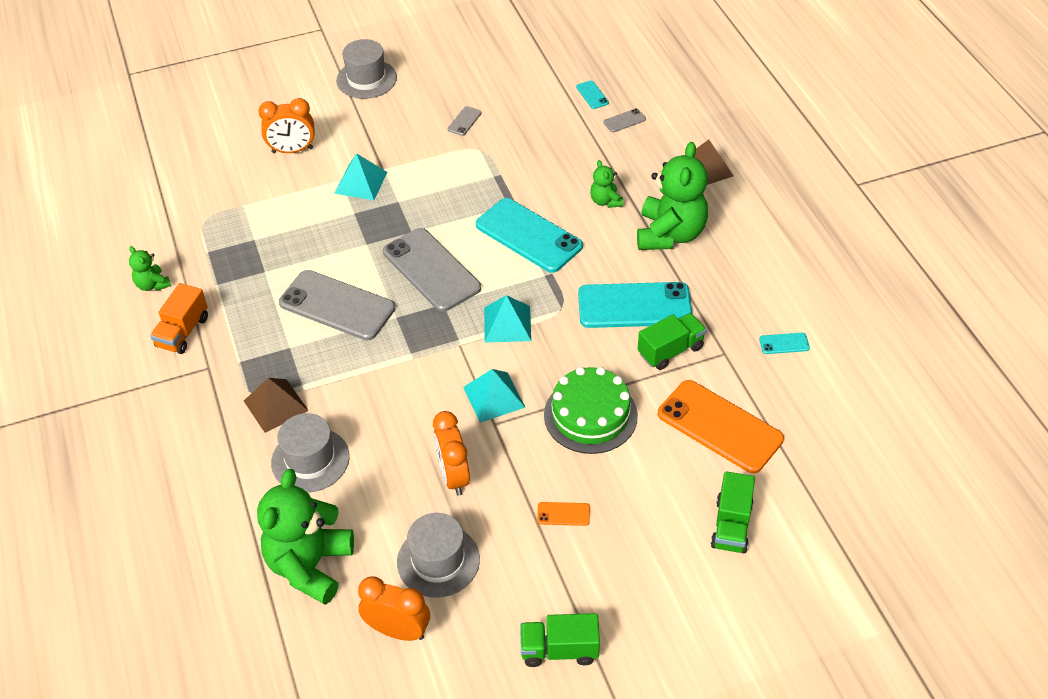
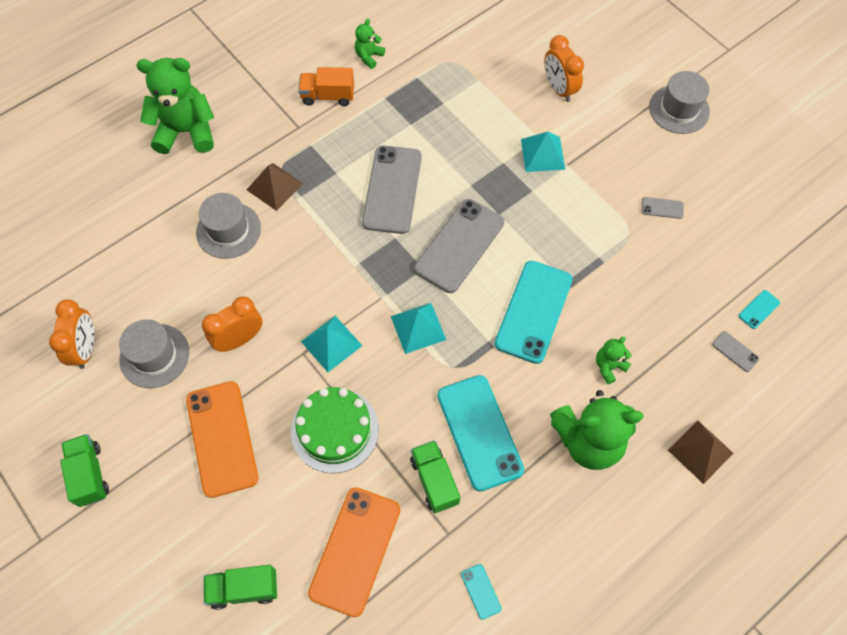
camera: 70 degrees right, 15 degrees up
(310, 566) = (131, 267): green teddy bear -> green teddy bear (186, 131)
(563, 514) = (222, 438): orange phone -> orange phone, size x2.41
(670, 350) = (434, 480): green truck -> green truck turned 150 degrees counterclockwise

